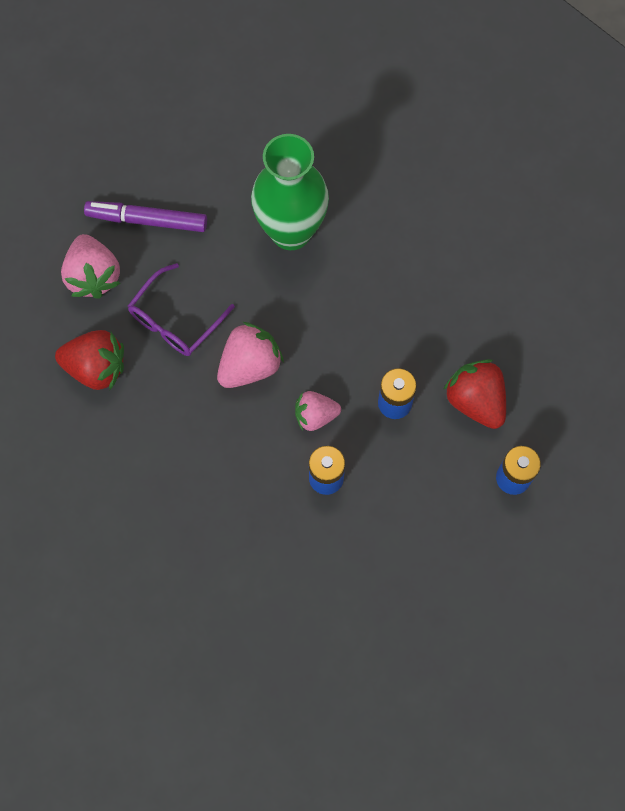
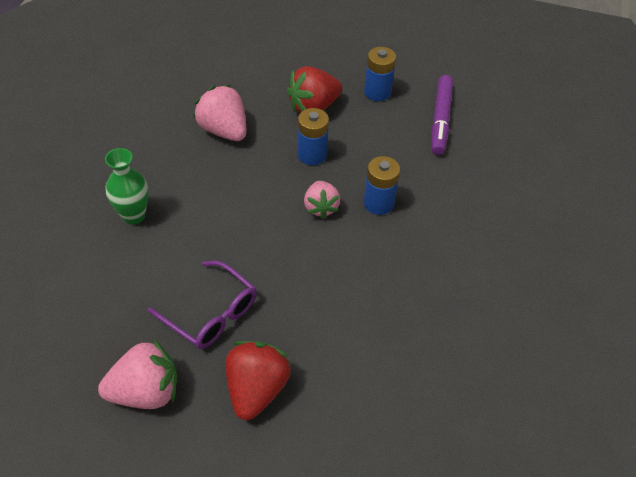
camera: 90 degrees left, 20 degrees down
(147, 220) = (89, 337): purple marker -> purple marker (440, 120)
(250, 365) = (267, 253): pink strawberry -> pink strawberry (224, 130)
(291, 231) = (133, 215): green vase -> green vase, size x0.56

